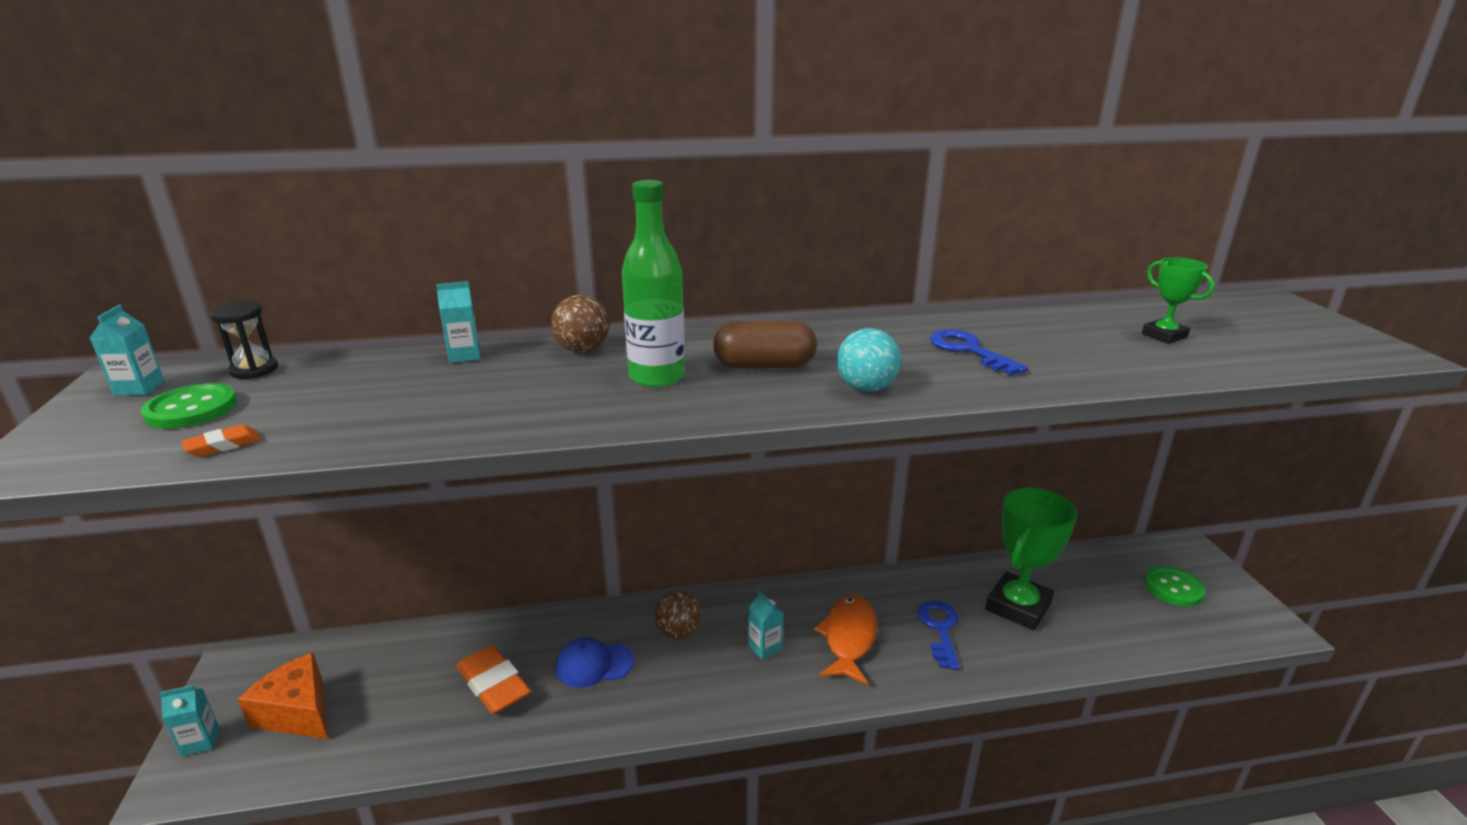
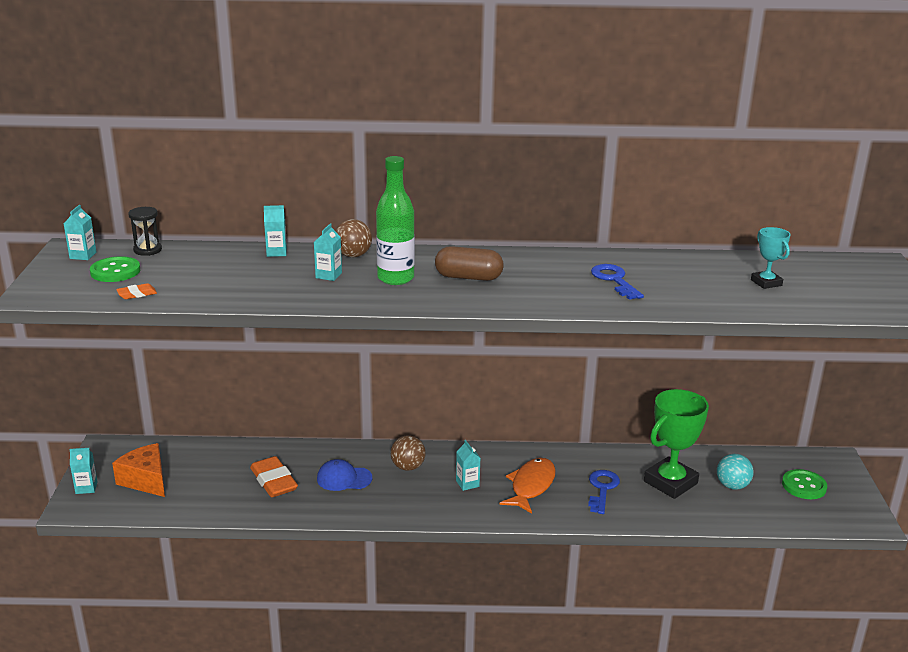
camera: 10 degrees right, 0 degrees up
(552, 382) = (328, 275): none -> turquoise carton
(866, 388) = (527, 298): turquoise ball -> turquoise ball (732, 485)
(1164, 335) = (766, 283): green trophy -> turquoise trophy

